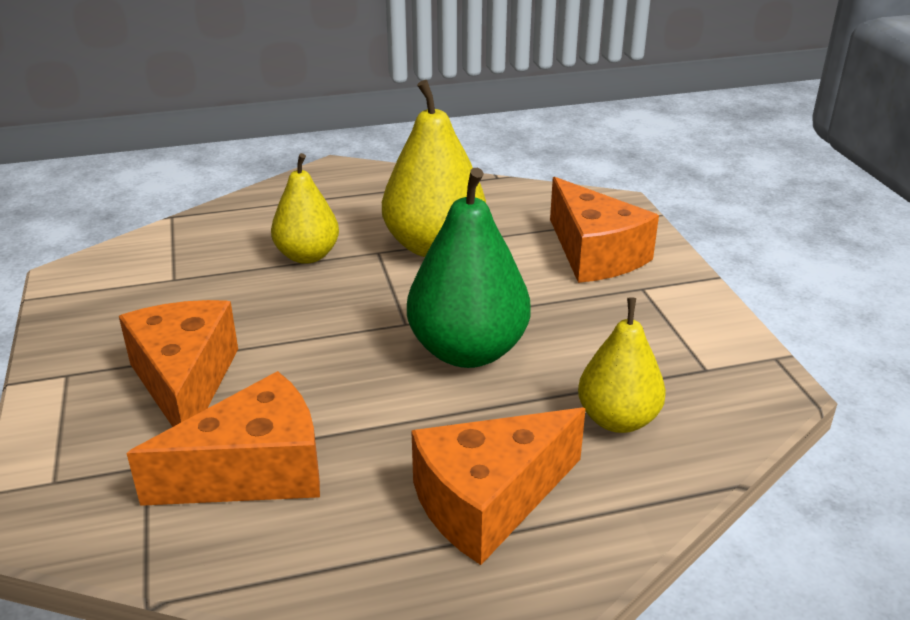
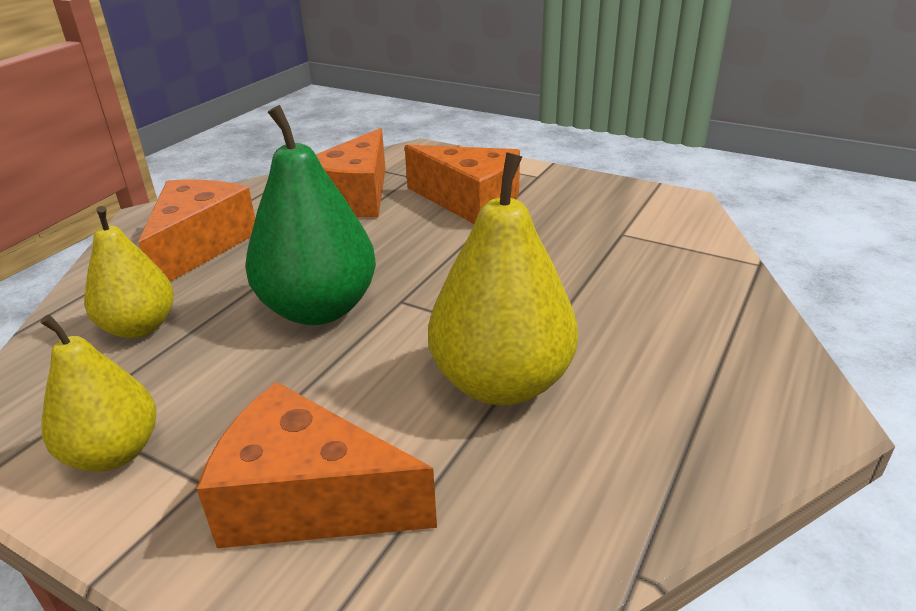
camera: 135 degrees right, 0 degrees up
(307, 256) = (583, 301): yellow pear -> yellow pear (114, 453)

